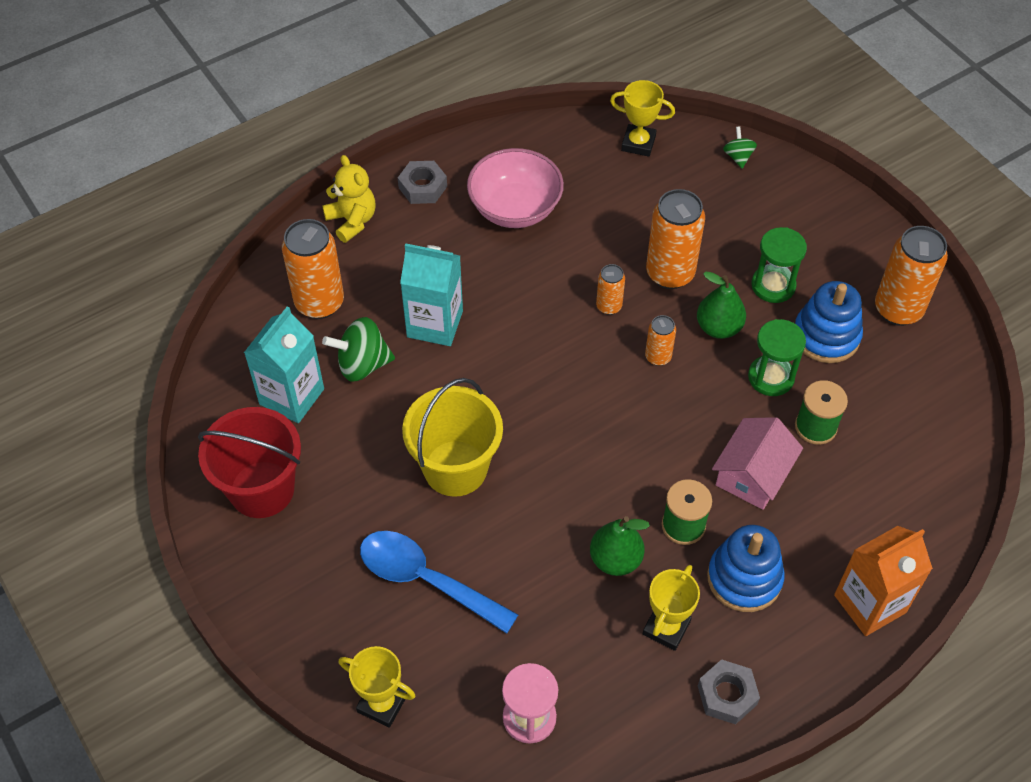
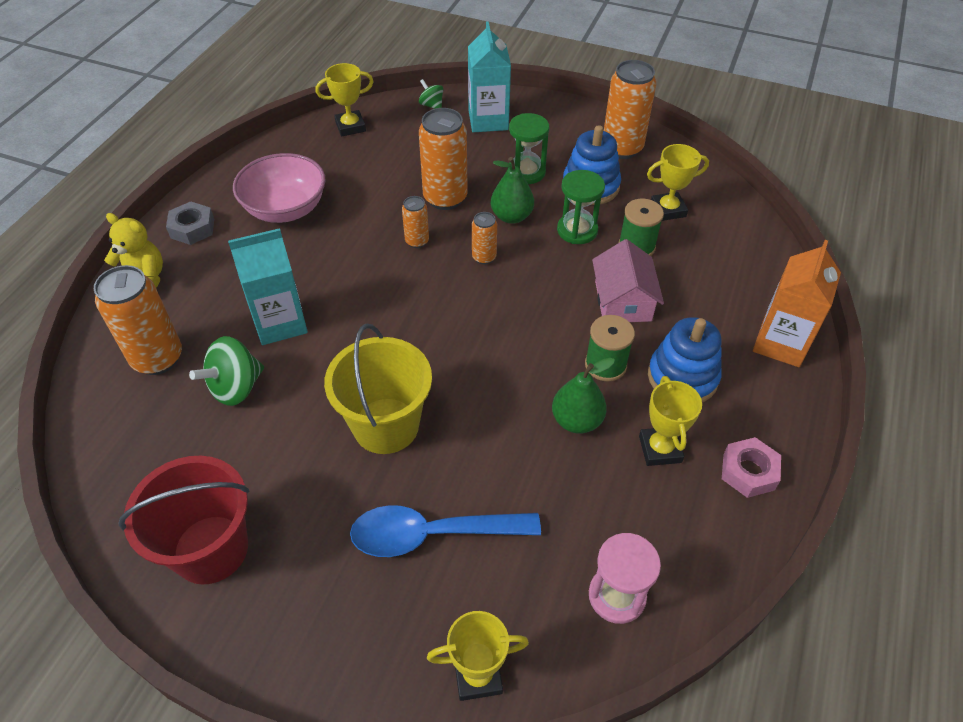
camera: 35 degrees left, 5 degrees down
(292, 396) = (184, 449): turquoise carton -> turquoise carton (488, 120)
(727, 695) = (748, 472): grey nut -> pink nut
(884, 405) = (668, 210): none -> yellow trophy

